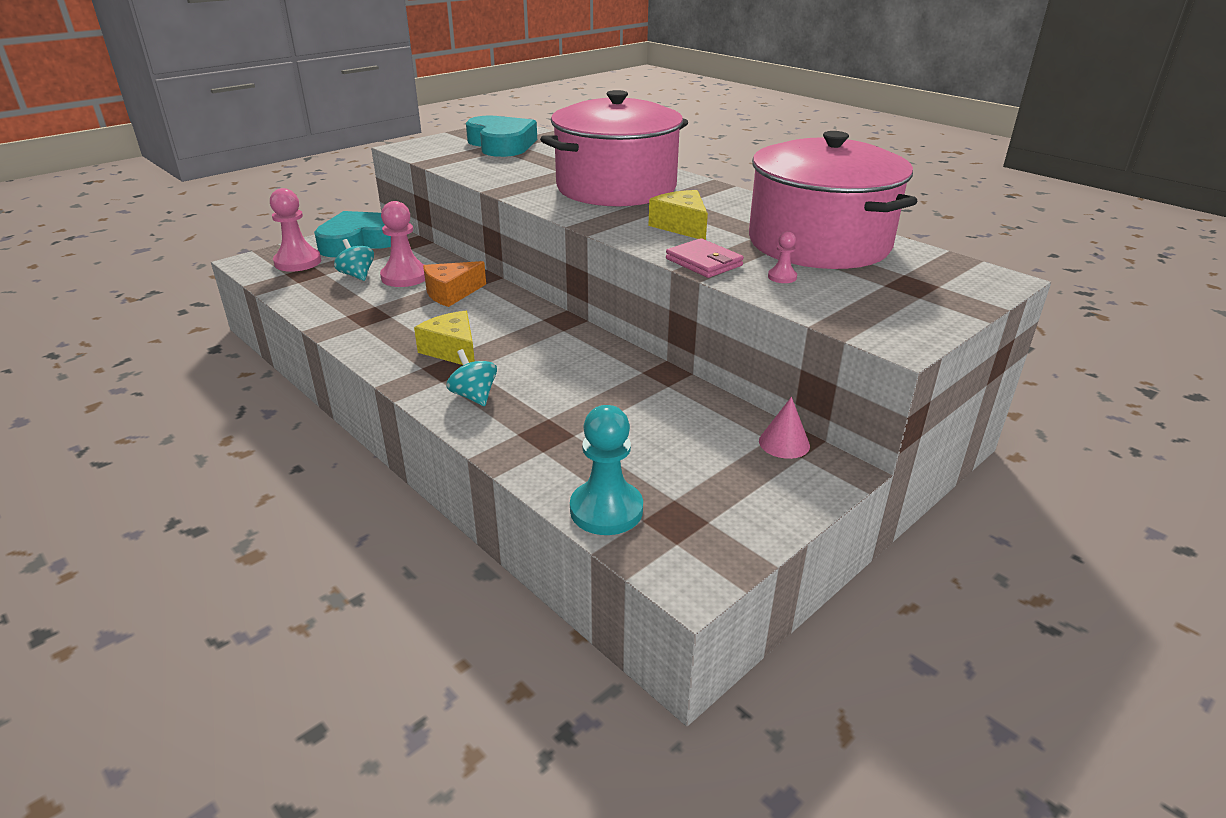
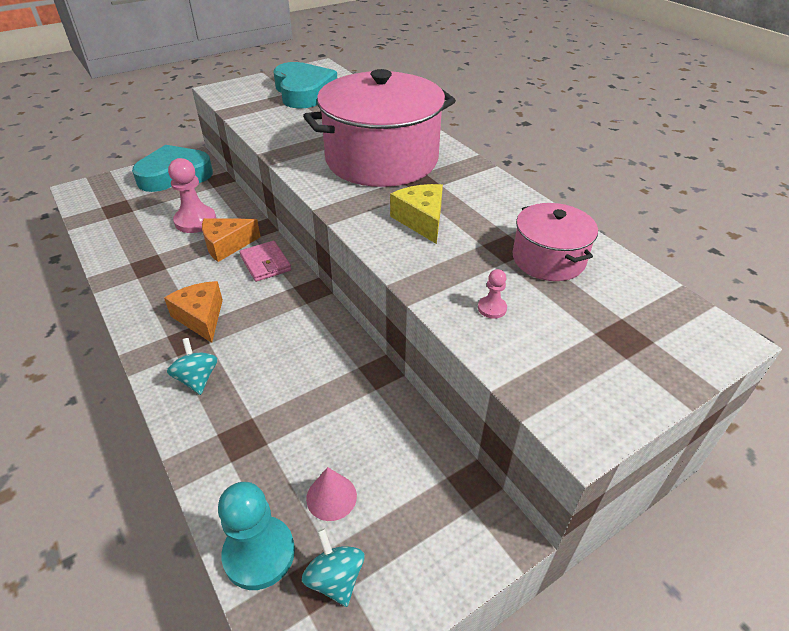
camera: 10 degrees right, 10 degrees up
(298, 262) = (116, 194): pink pawn -> none
(357, 275) = (157, 215): turquoise spinning top -> turquoise spinning top (335, 578)
(452, 350) = (201, 317): yellow cheese -> orange cheese
(704, 262) = (422, 276): pink wallet -> pink wallet (265, 263)
(784, 443) = (460, 486): pink cone -> pink cone (331, 497)
(819, 243) = (548, 259): pink pot -> pink pot, size x0.51

